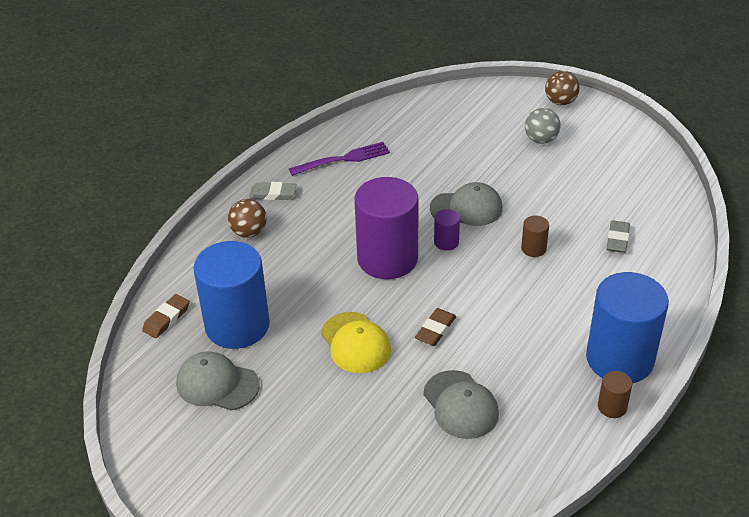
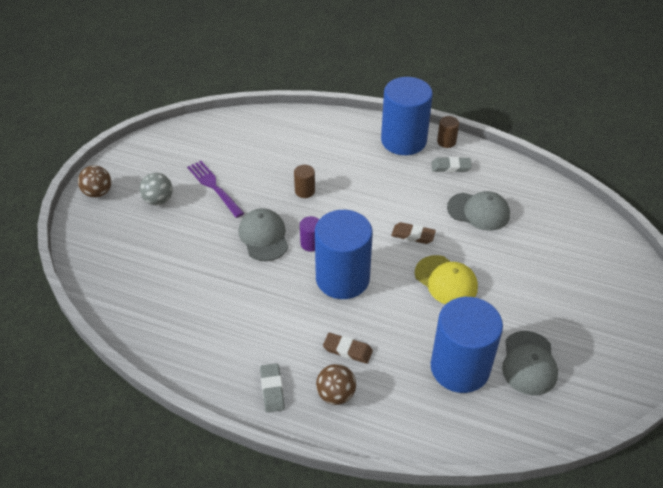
camera: 105 degrees left, 5 degrees up
(166, 319) = (474, 429): brown eraser -> brown eraser (347, 350)
(343, 159) = (205, 341): purple fork -> purple fork (214, 187)
(355, 343) = (446, 280): yellow cap -> yellow cap turned 90 degrees clockwise
(387, 259) = (342, 278): purple cylinder -> blue cylinder
(460, 405) = (478, 211): grey cap -> grey cap turned 60 degrees clockwise
(617, 239) = (282, 148): grey eraser -> grey eraser (451, 167)

